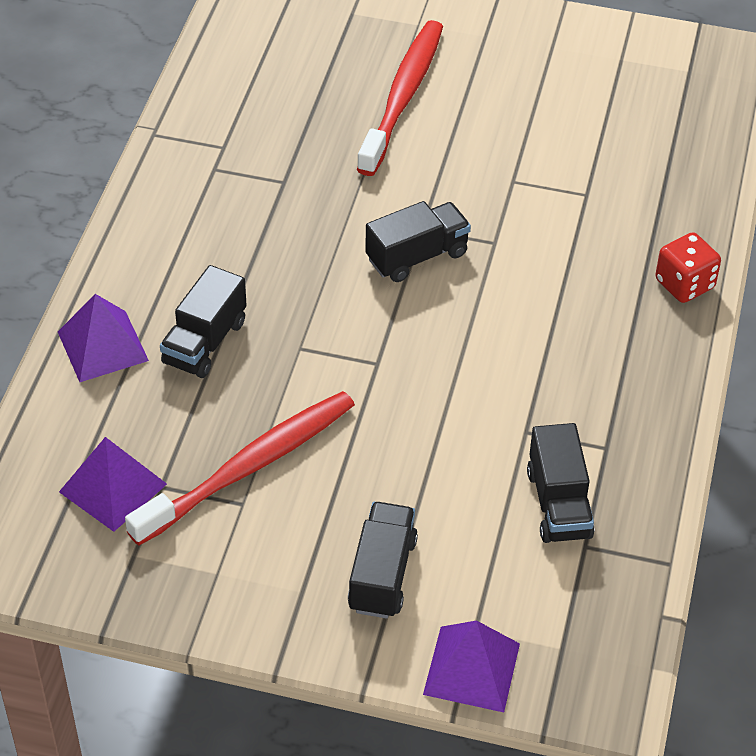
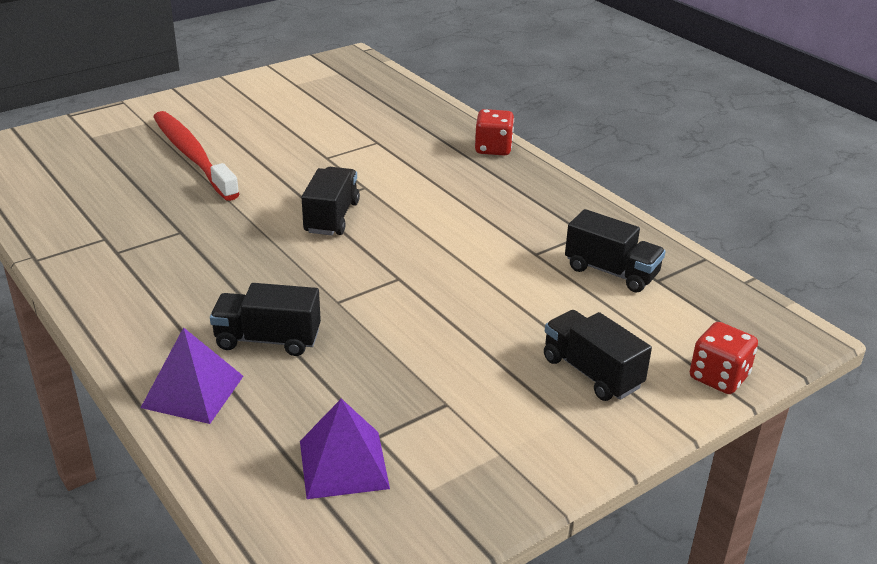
camera: 50 degrees left, 15 degrees down
(205, 342) = (268, 340): black truck -> black truck turned 120 degrees clockwise
(248, 468) = (416, 382): red toothbrush -> none
(472, 669) = (718, 377): purple pyramid -> red dice

